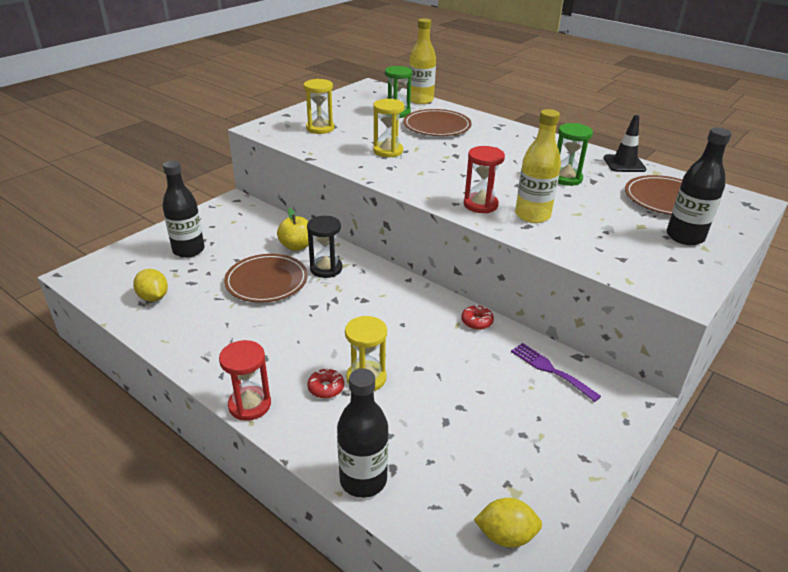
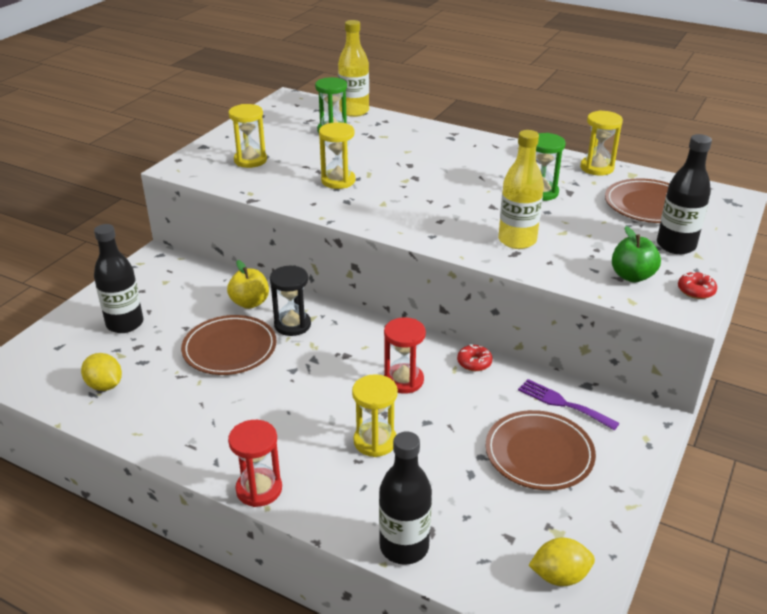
camera: 10 degrees left, 0 degrees up
(326, 388) = (335, 458): red donut -> red donut (696, 291)
(437, 126) = (383, 143): brown plate -> brown plate (539, 453)
(480, 205) = (459, 234): red hourglass -> red hourglass (403, 380)
(624, 164) = (597, 168): black traffic cone -> yellow hourglass
(634, 258) = (632, 276): none -> green apple

